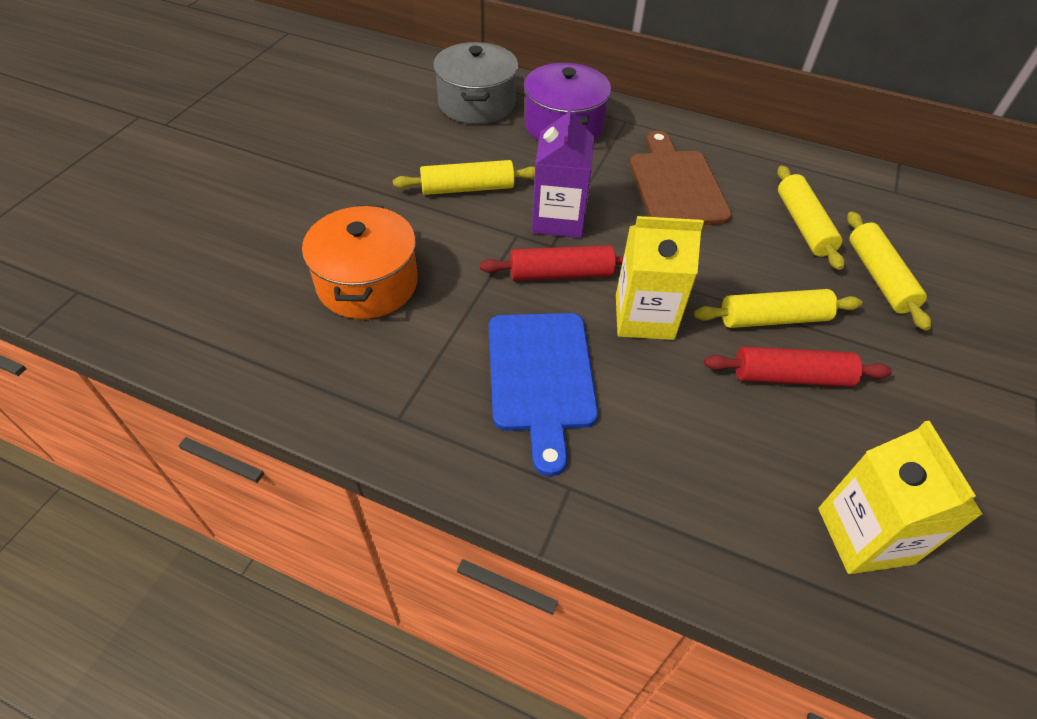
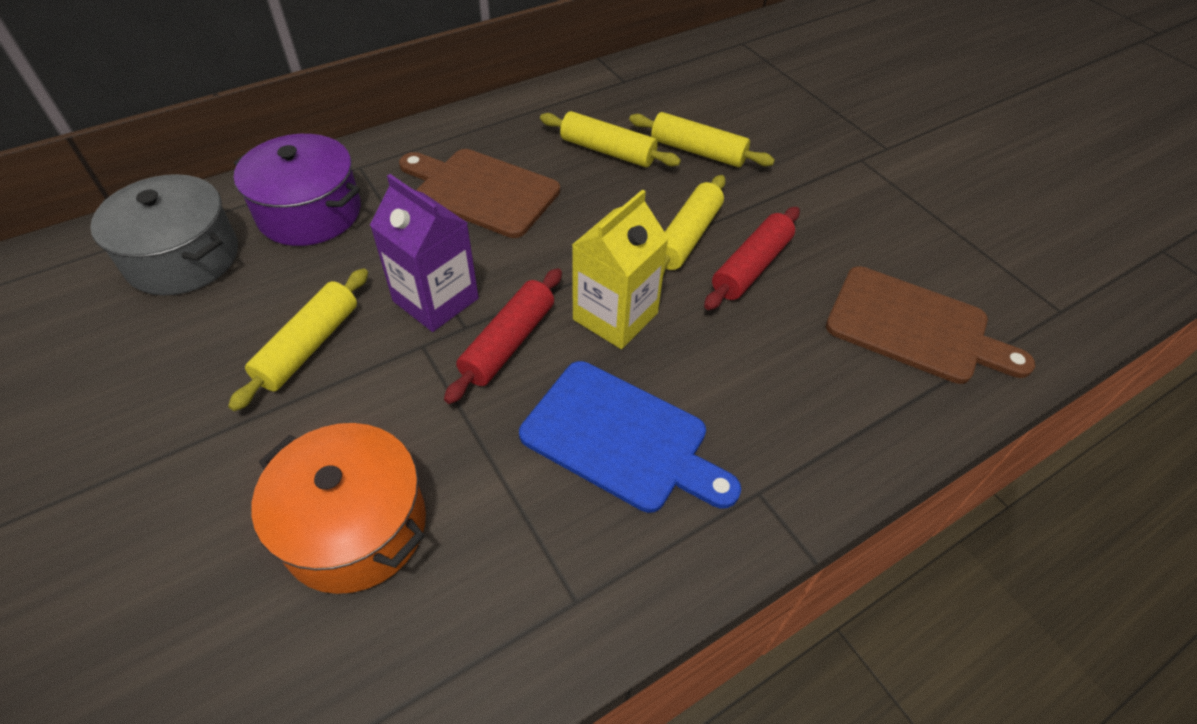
camera: 55 degrees left, 0 degrees up
(864, 535) = (914, 327): yellow carton -> brown cutting board

